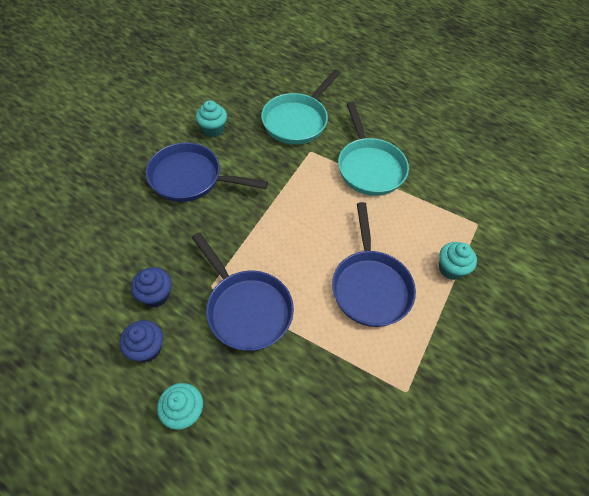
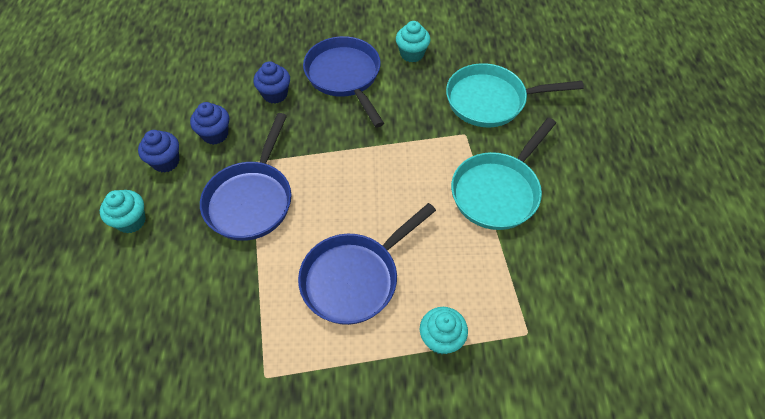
camera: 55 degrees right, 0 degrees up
(159, 230) = (275, 94): none -> blue cupcake

